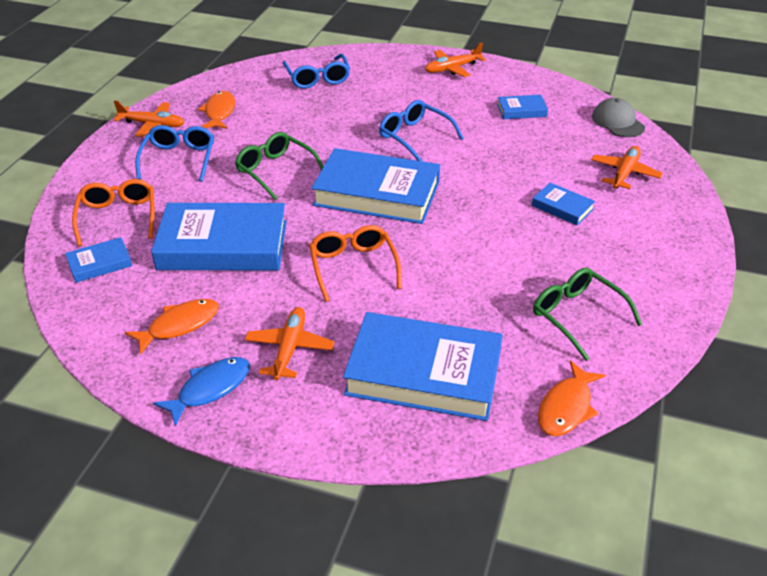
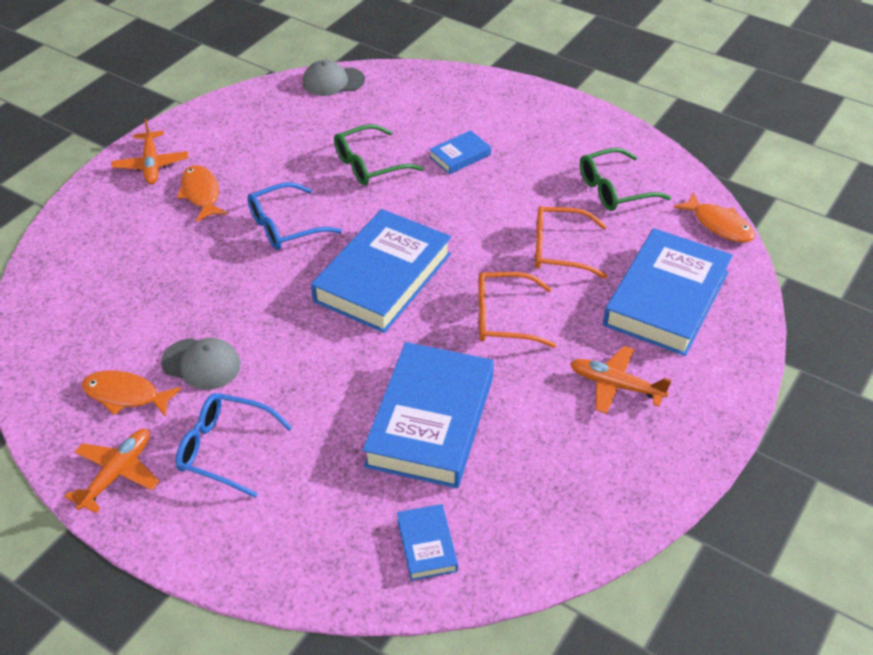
camera: 75 degrees left, 5 degrees up
(118, 217) = (334, 523): orange glasses -> orange glasses (559, 250)
(179, 325) = (561, 472): orange fish -> orange fish (201, 194)
(210, 389) = (661, 454): blue fish -> none
(255, 133) = (201, 364): none -> grey cap
(275, 171) = (299, 355): green glasses -> green glasses (369, 165)
(317, 78) = (96, 285): blue glasses -> none
(521, 110) = (275, 136): blue book -> none
(624, 173) = (422, 104): orange plane -> none

